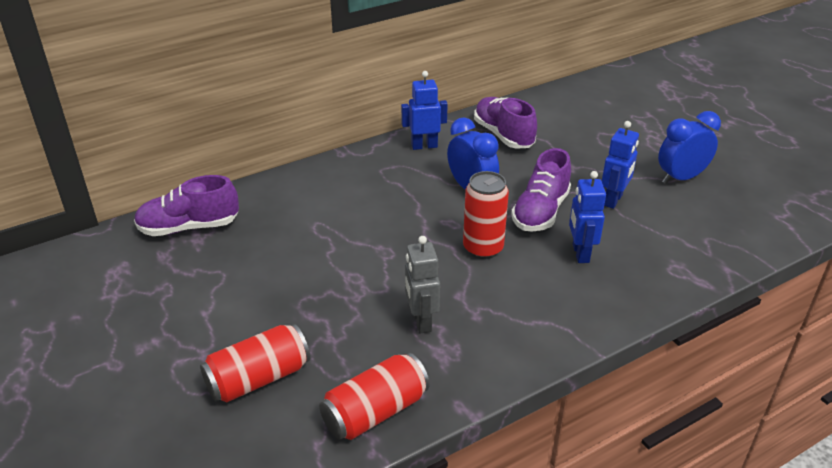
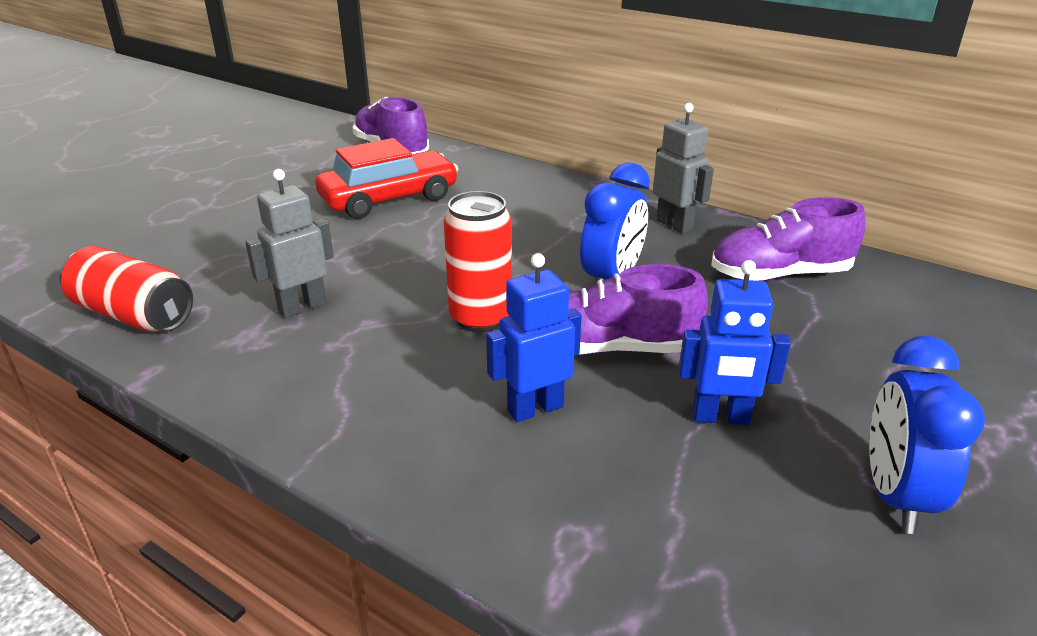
camera: 65 degrees right, 5 degrees down
(258, 378) = (175, 239): red can -> none
(284, 248) = (389, 199): none -> red car
(424, 146) = (674, 225): blue robot -> grey robot
(503, 135) = (779, 275): purple shoe -> purple shoe turned 135 degrees counterclockwise
(680, 178) = (895, 496): blue clock -> blue clock turned 120 degrees counterclockwise

